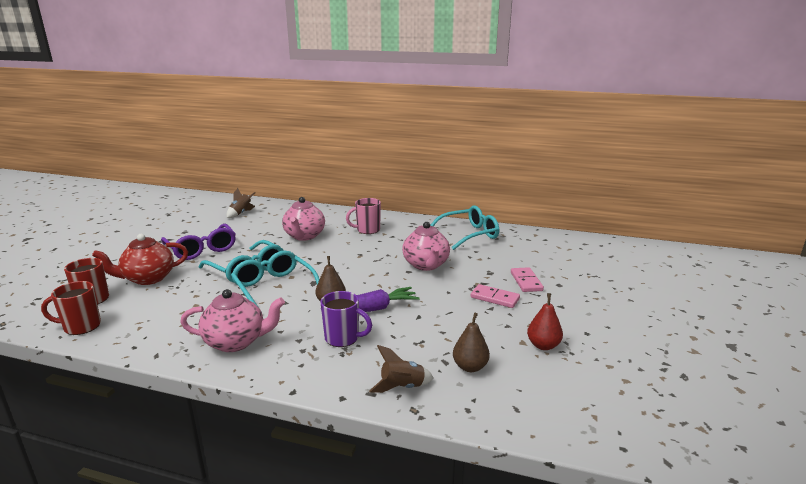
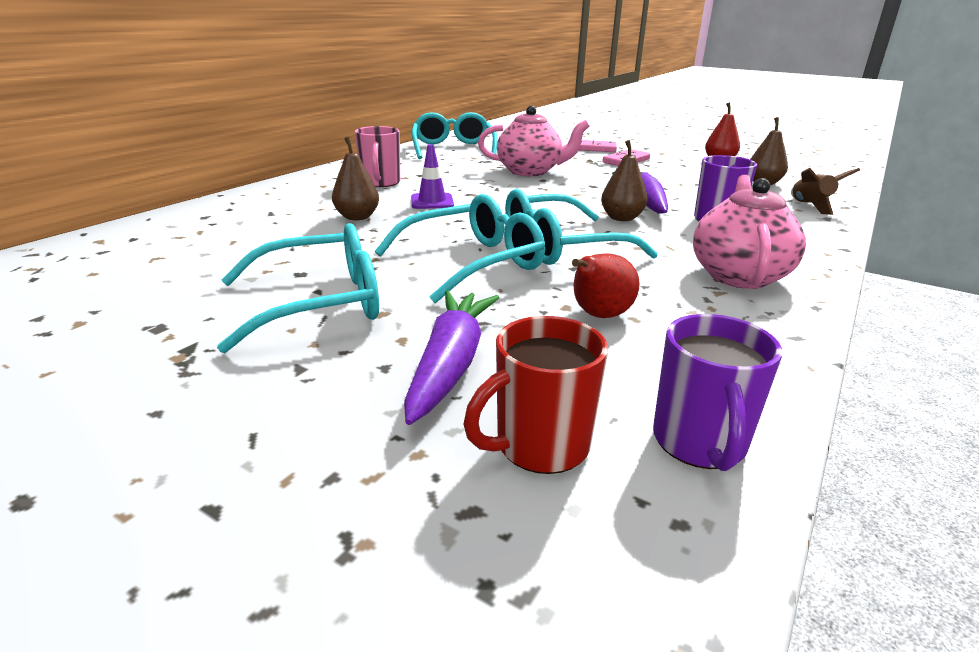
camera: 75 degrees left, 5 degrees up
(81, 326) = (699, 443): red mug -> purple mug
(148, 279) = (450, 364): red teapot -> purple carrot
(185, 303) = (598, 316): none -> red pear
(202, 249) = (320, 303): purple glasses -> turquoise glasses
(241, 213) = (132, 260): brown rocket -> none
(304, 236) = (357, 217): pink teapot -> brown pear
(338, 247) = (432, 202): none -> purple traffic cone

